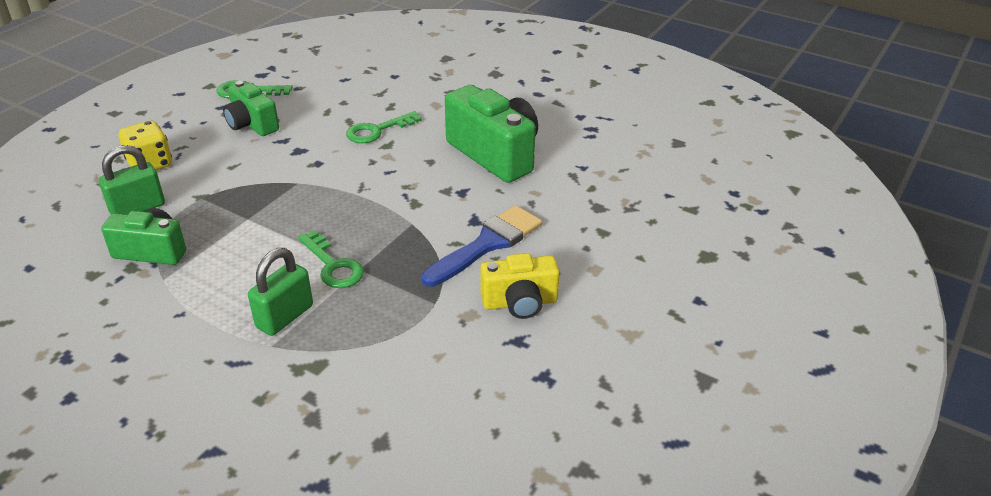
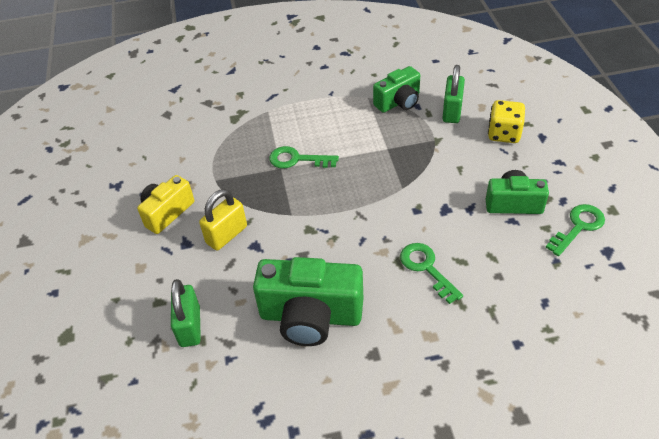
camera: 140 degrees right, 10 degrees up
(285, 316) = (281, 123): green padlock -> green padlock (190, 326)
(377, 130) = (426, 268): green key -> green key turned 45 degrees counterclockwise
(487, 244) = (226, 235): blue brush -> yellow padlock

